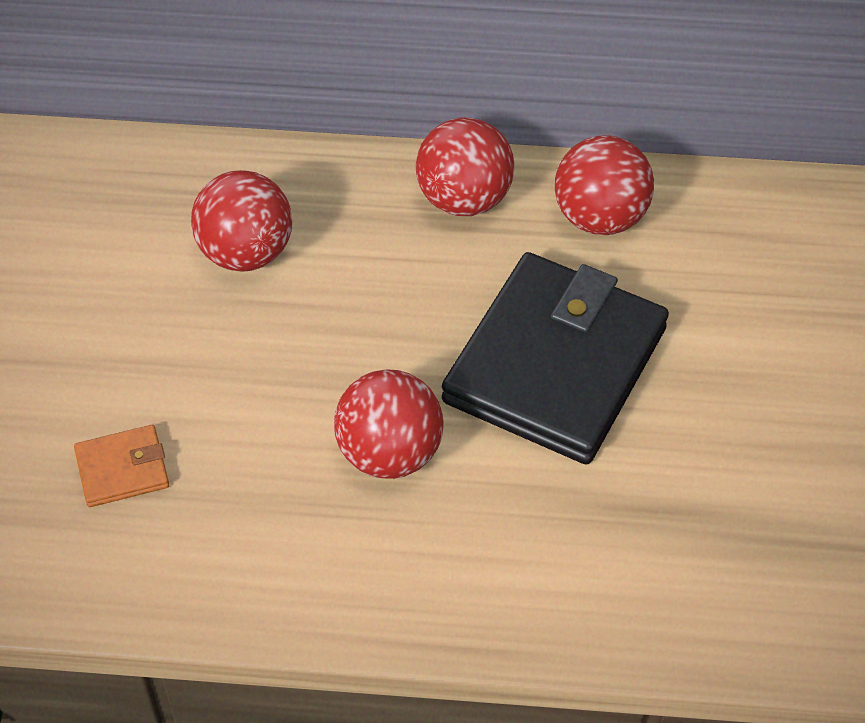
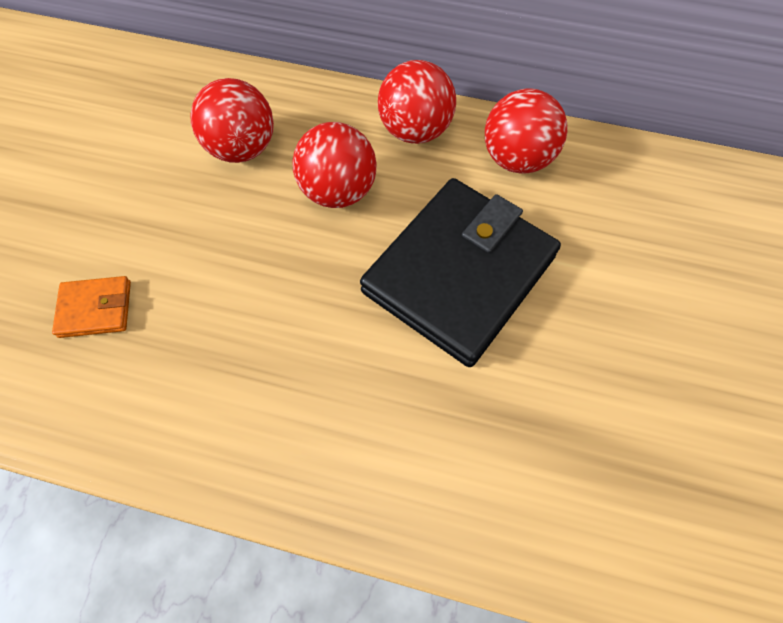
camera: 10 degrees right, 10 degrees up
(389, 453) = (309, 329): red ball -> red ball (338, 191)

